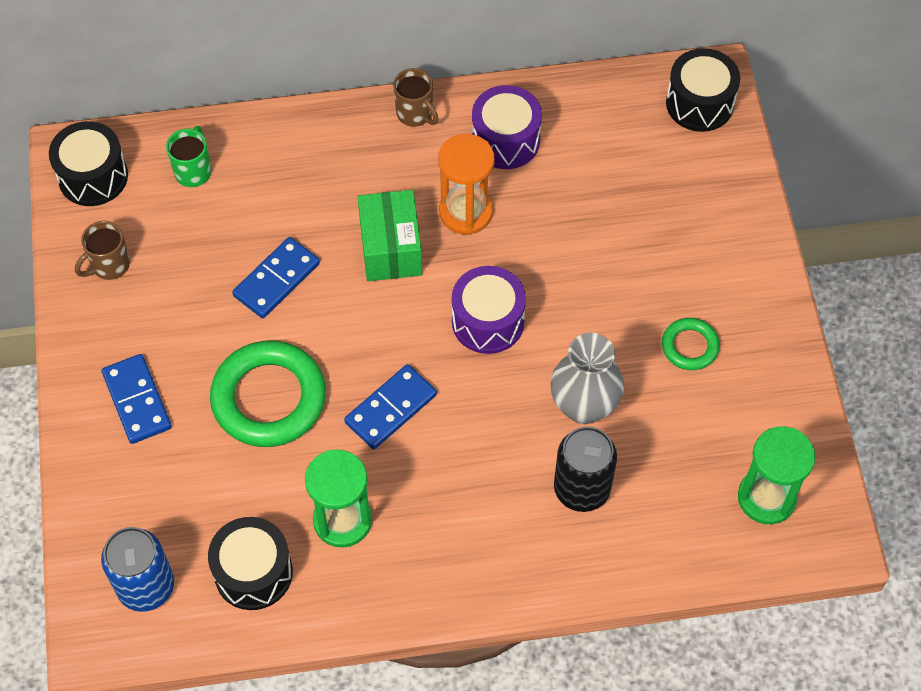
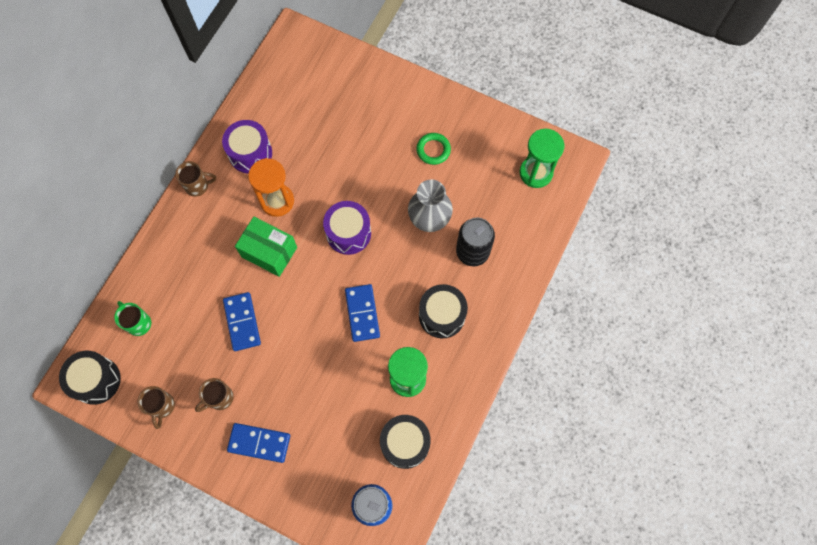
camera: 55 degrees left, 10 degrees up
(162, 320) = (220, 398): none -> brown mug
(269, 398) = (310, 371): green ring -> none
(699, 103) = (303, 50): black drum -> black drum (442, 315)

